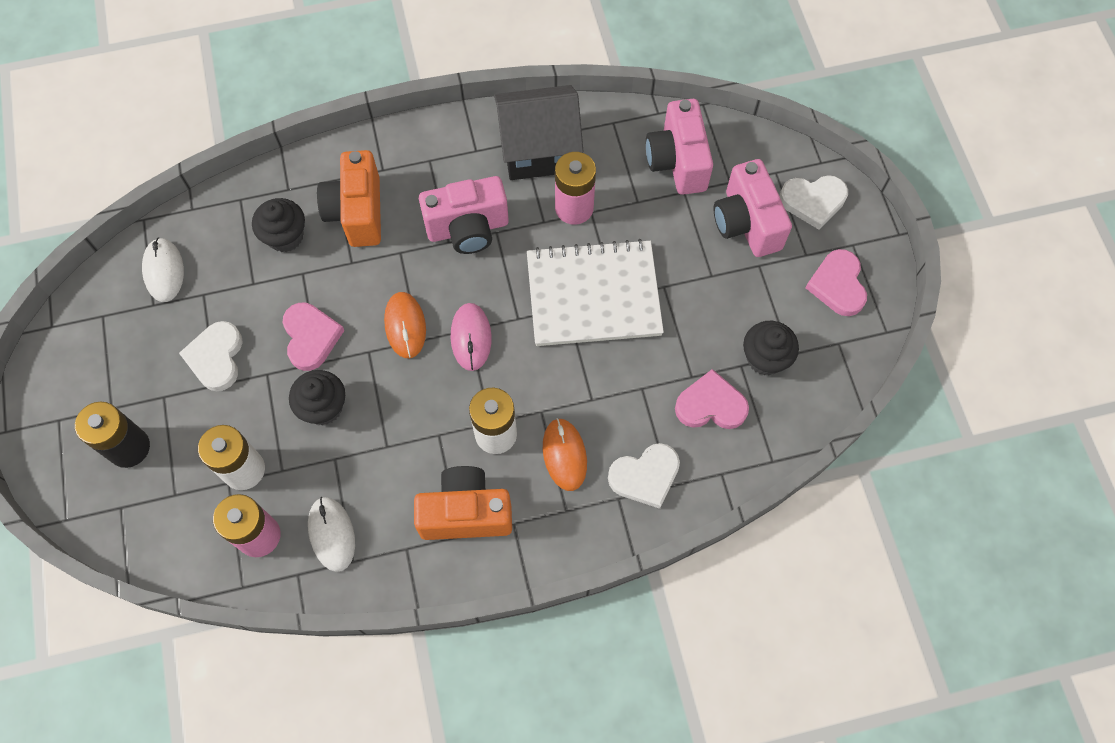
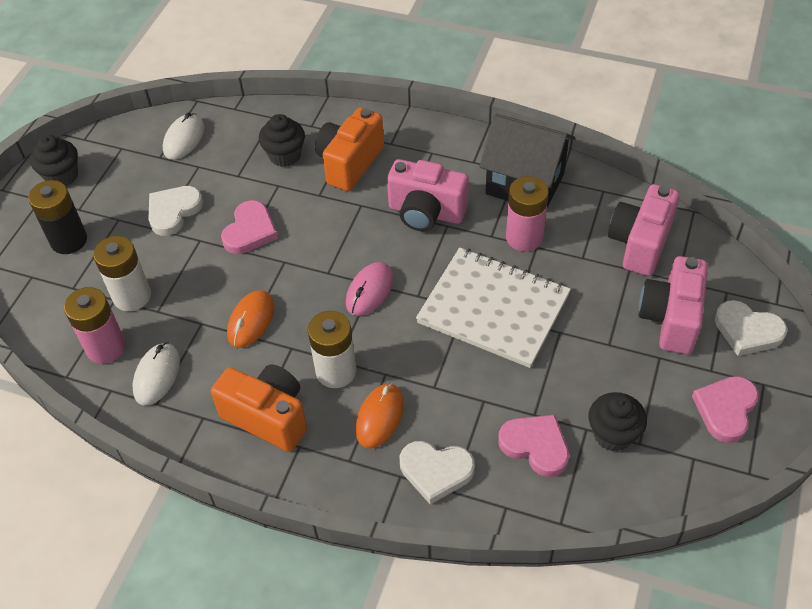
camera: 35 degrees right, 15 degrees down
(323, 407) = (221, 283): black cupcake -> black cupcake (62, 176)
(405, 326) = (325, 257): orange mouse -> orange mouse (251, 321)

